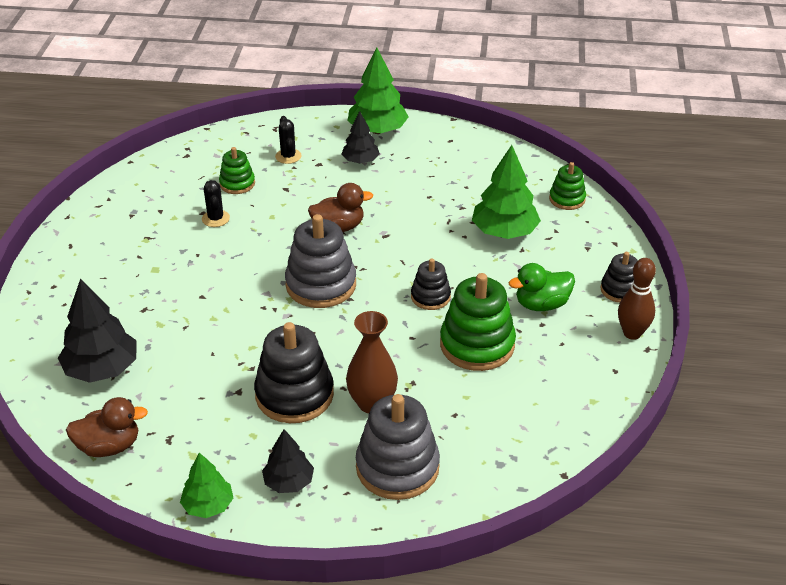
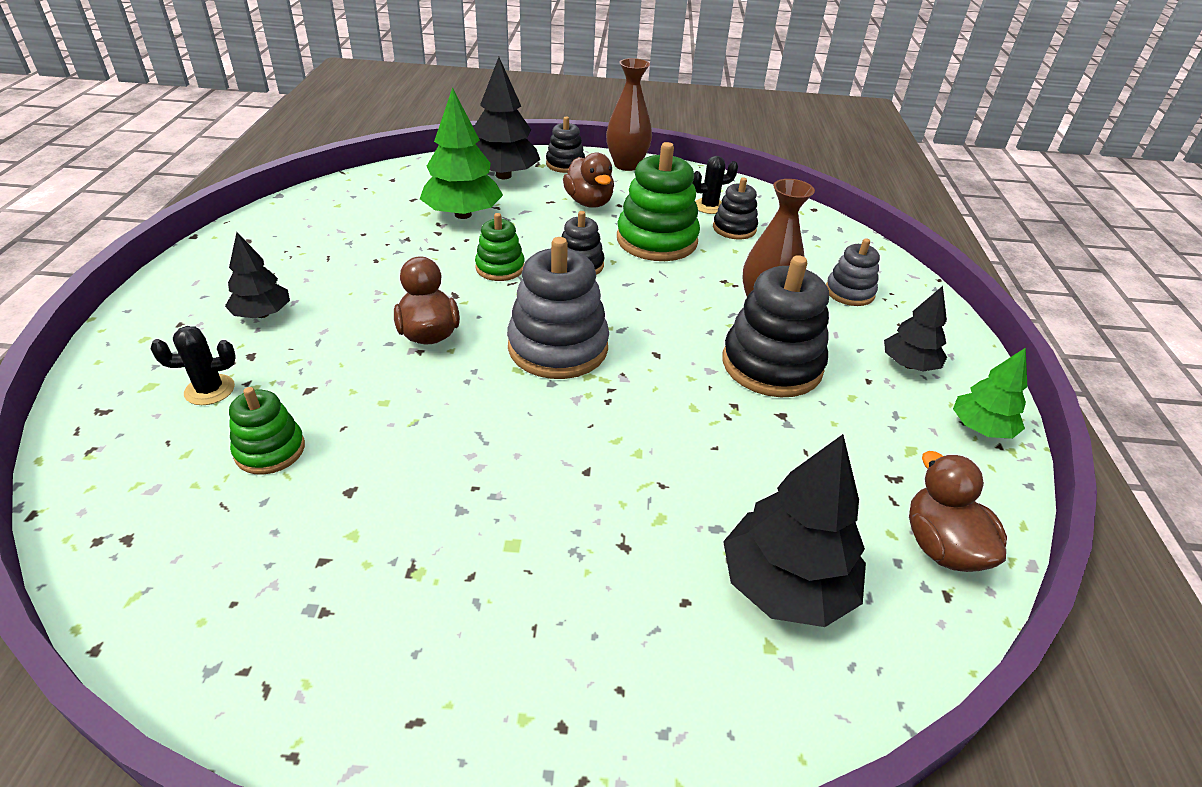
camera: 95 degrees left, 0 degrees up
(215, 218) = (373, 471): black cactus -> black cactus (709, 206)
(377, 130) = (184, 298): green tree -> none
(397, 467) = (849, 292): grey stacking toy -> grey stacking toy, size x0.56
(508, 401) = (734, 228): none -> black stacking toy
(541, 304) = (589, 202): green duck -> brown duck
(567, 199) = (410, 176): green stacking toy -> green stacking toy (500, 268)
(583, 251) = (503, 175): none -> black tree
(632, 333) = (626, 165): brown bowling pin -> brown vase

